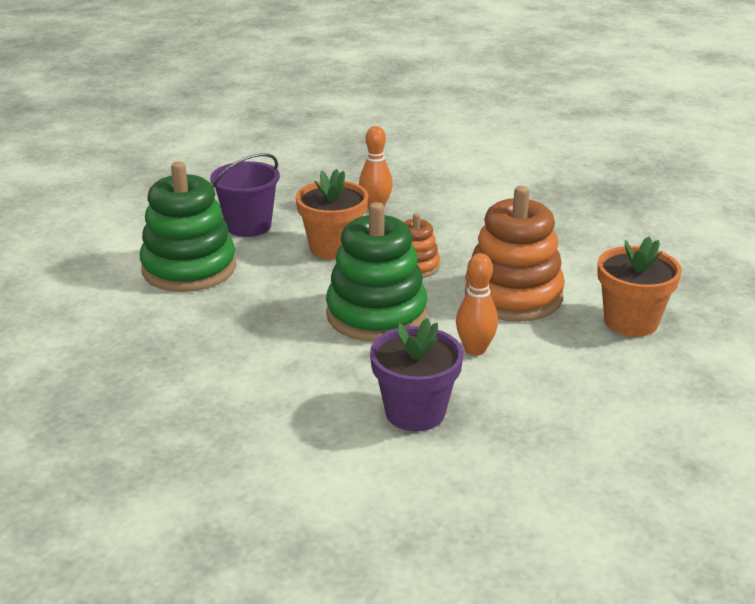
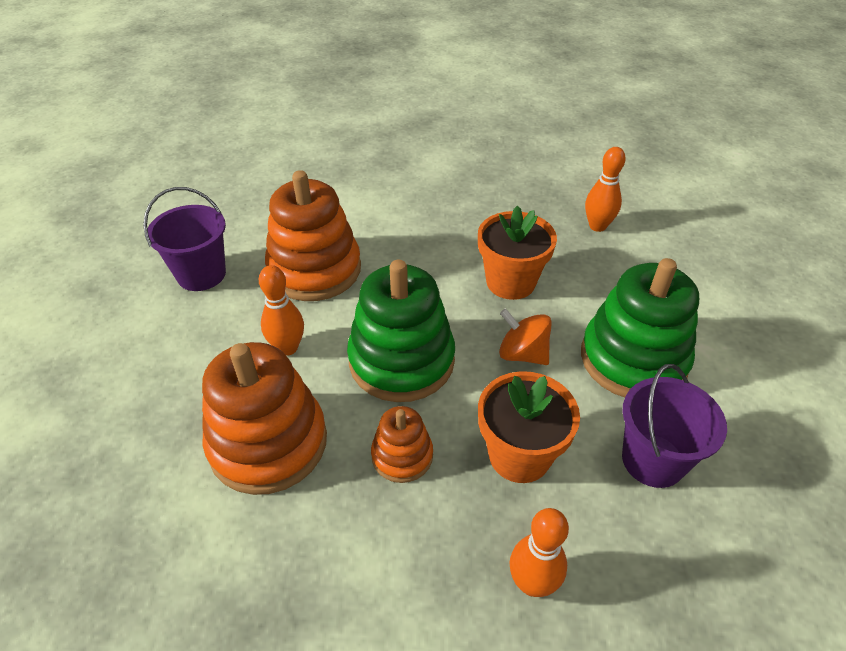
camera: 155 degrees right, 15 degrees up
(64, 367) = (597, 226): none -> orange bowling pin
(271, 293) = (522, 354): none -> orange spinning top
(415, 412) = (315, 269): purple flower pot -> orange stacking toy
(552, 445) = (201, 274): none -> purple bucket
(631, 322) = (126, 445): orange flower pot -> orange flower pot (510, 282)

